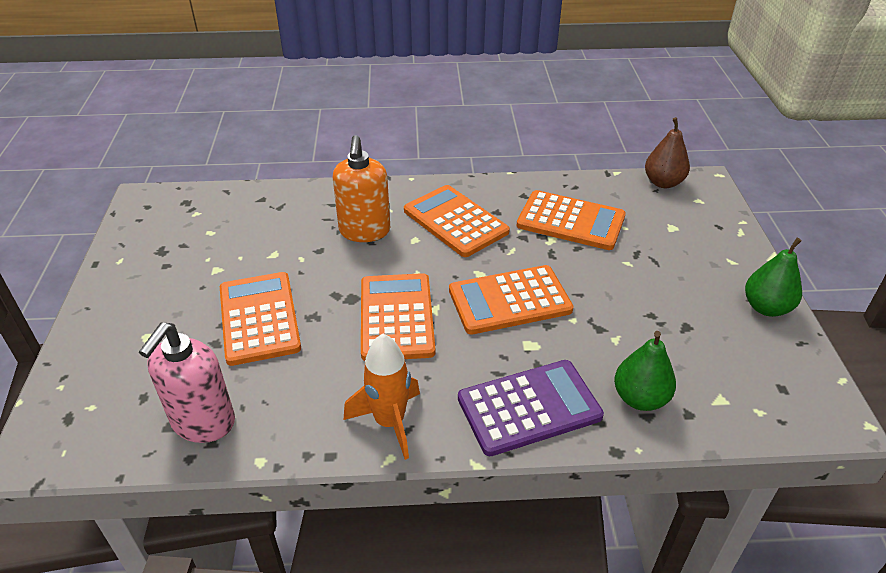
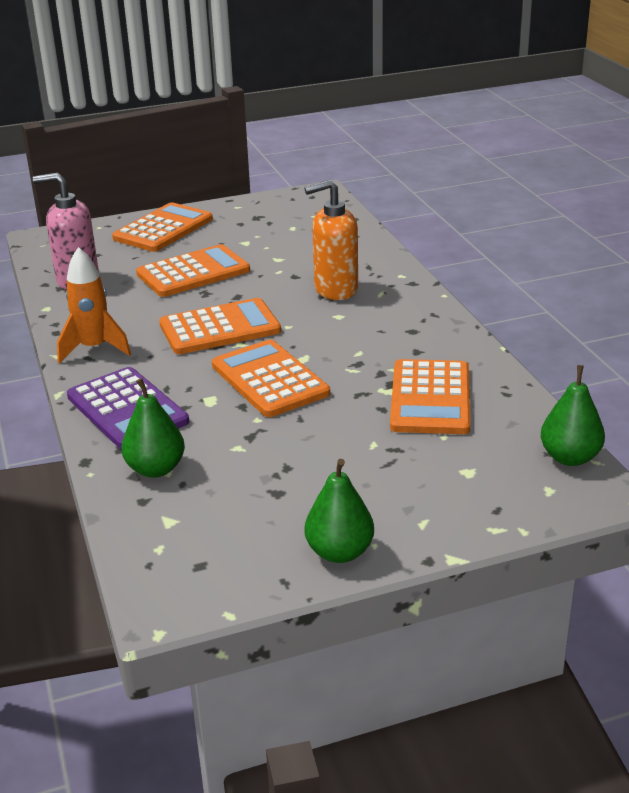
camera: 75 degrees right, 10 degrees down
(455, 221) = (382, 331): orange calculator -> orange calculator (163, 229)
(663, 182) = (570, 457): brown pear -> green pear

